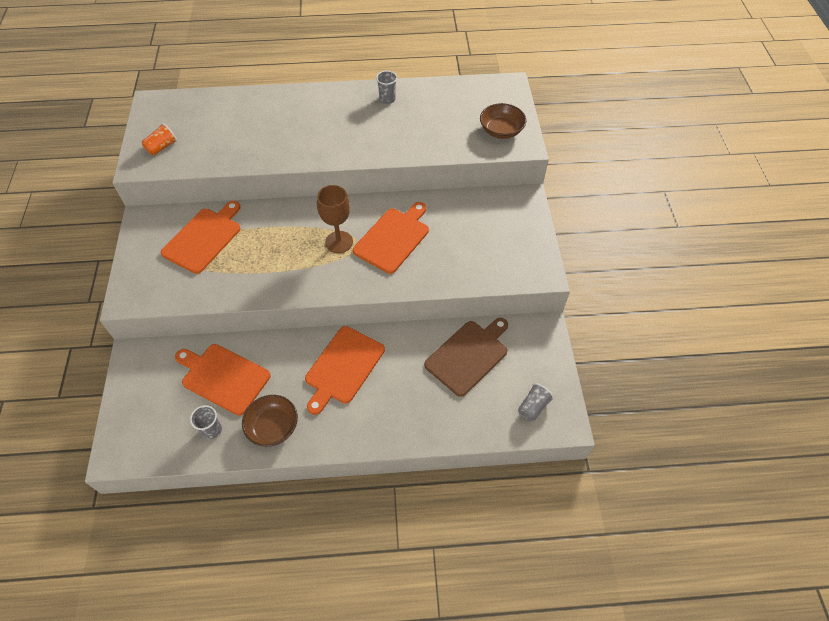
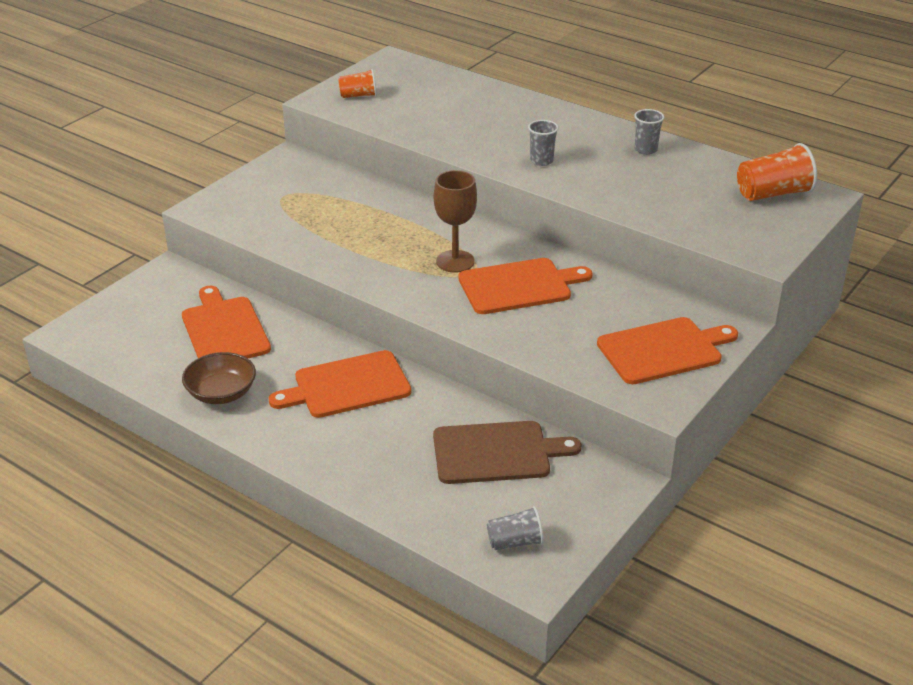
camera: 40 degrees right, 20 degrees down
(204, 238) = (325, 196): orange cutting board -> orange cutting board (663, 350)
(212, 430) = (165, 363): grey cup -> grey cup (541, 161)
(484, 97) = (773, 194): none -> orange cup
(501, 130) = (753, 231): brown bowl -> none

